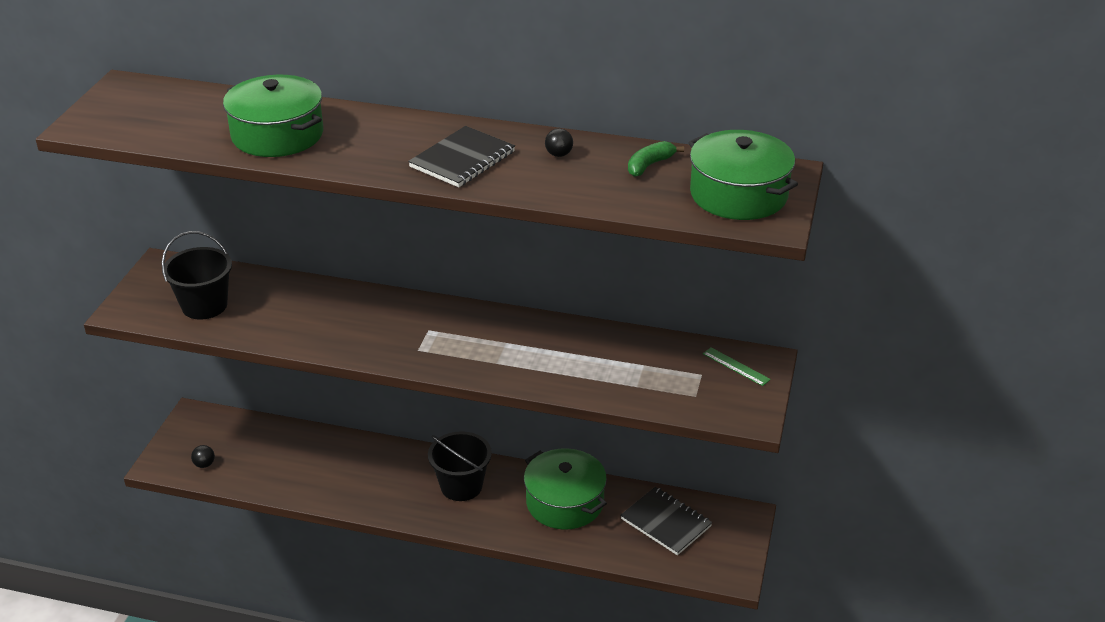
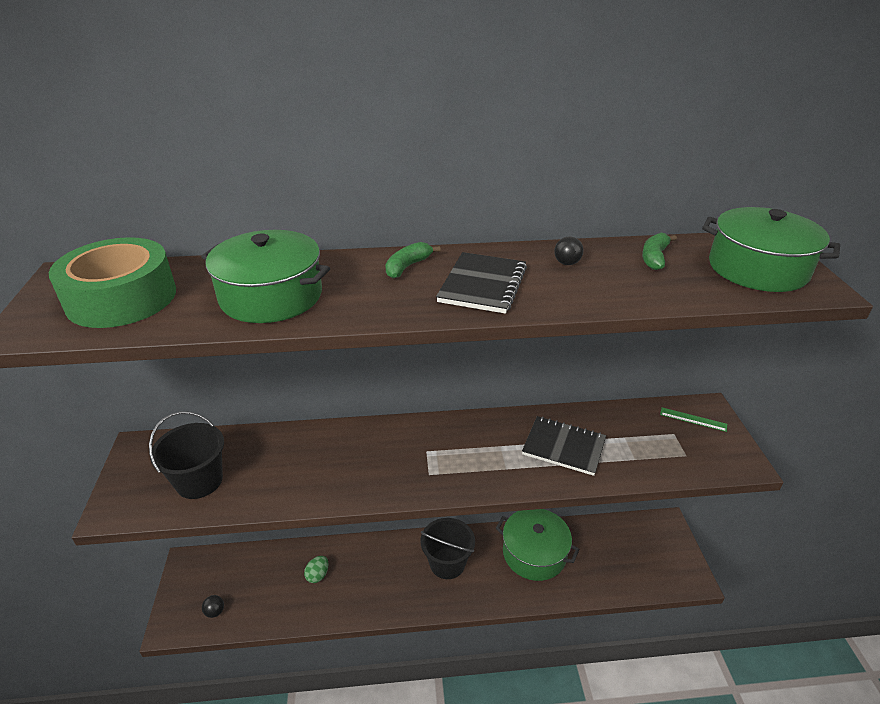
camera: 20 degrees left, 0 degrees up
(160, 114) = (122, 298): none -> green tape
(319, 460) = (318, 575): none -> green egg
(410, 130) = (407, 266): none -> green banana
(665, 523) = (617, 548): black notebook -> black notebook (563, 447)

